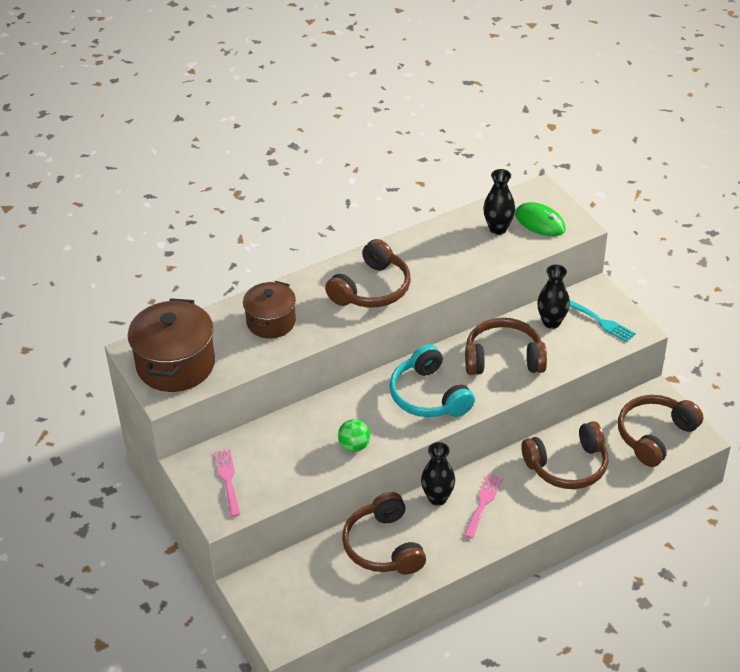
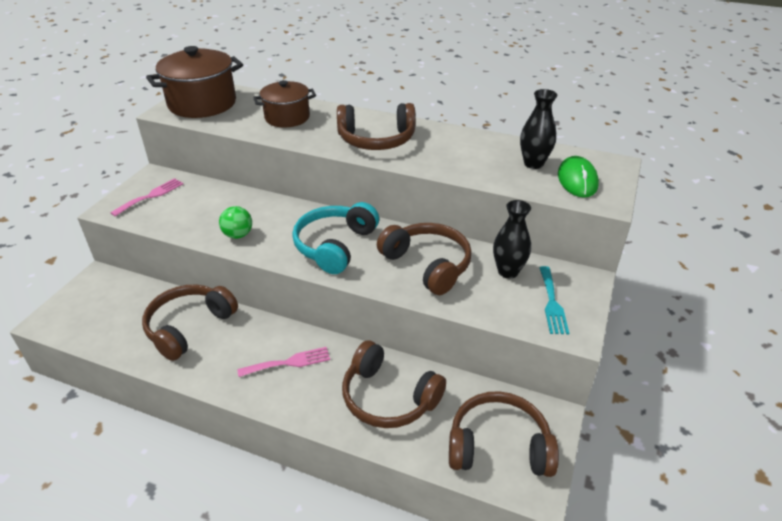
camera: 50 degrees right, 5 degrees down
(437, 498) = (270, 331): black vase -> none

